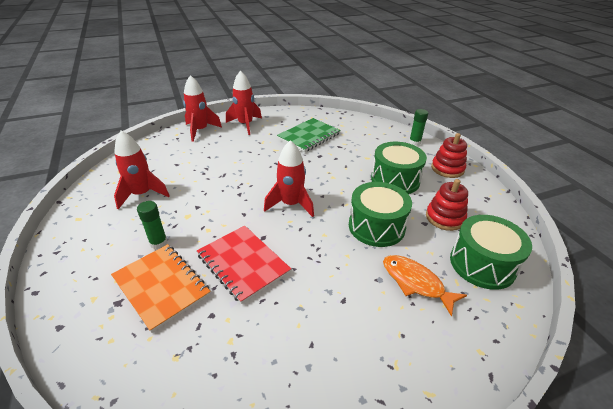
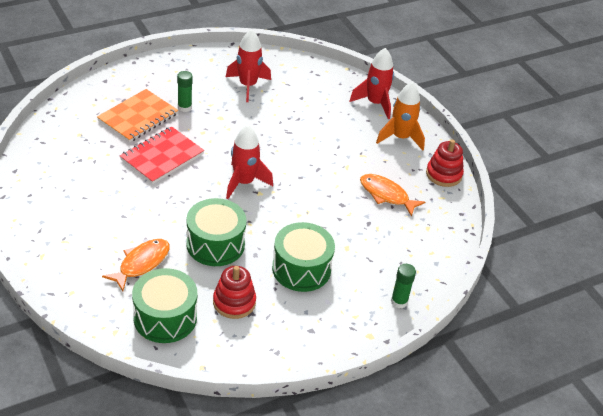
camera: 80 degrees right, 5 degrees up
(245, 125) = (400, 138): red rocket -> orange rocket
(309, 136) = (386, 195): green notebook -> orange fish
(447, 169) = (336, 325): red stacking toy -> red stacking toy (443, 174)

